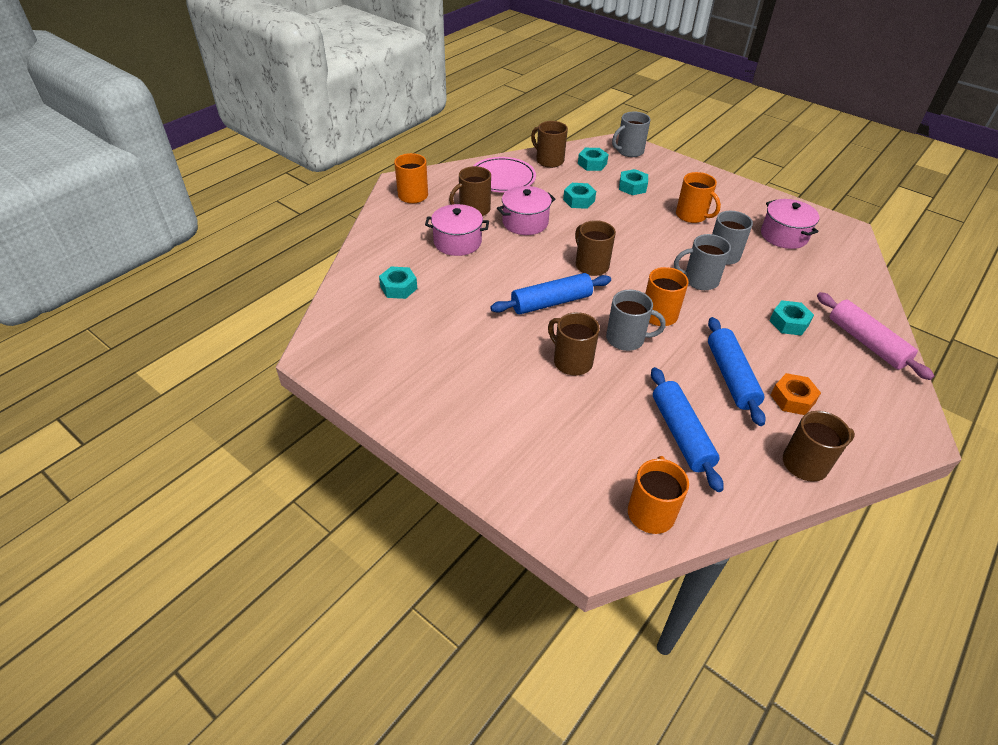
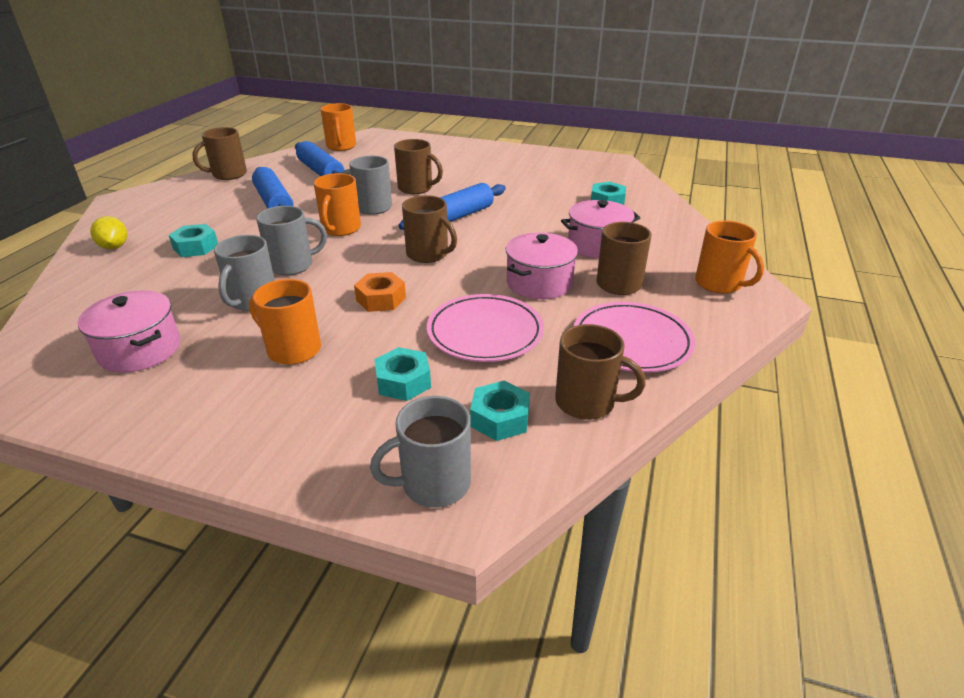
camera: 160 degrees right, 10 degrees down
(579, 200) = (485, 332): turquoise nut -> pink plate
(629, 151) = (433, 484): grey mug -> grey mug turned 150 degrees counterclockwise
(792, 399) = (222, 200): orange nut -> orange nut (381, 299)
(866, 342) = (114, 247): pink rolling pin -> yellow lemon

